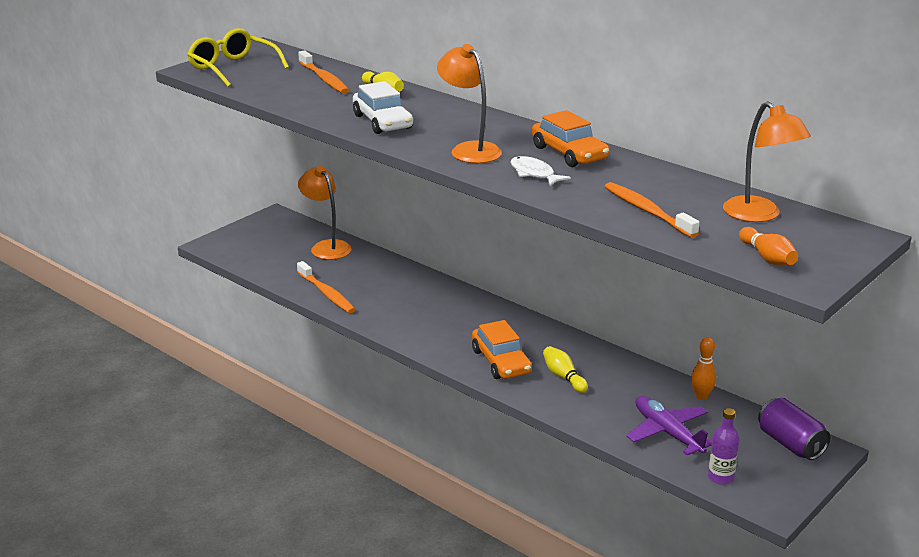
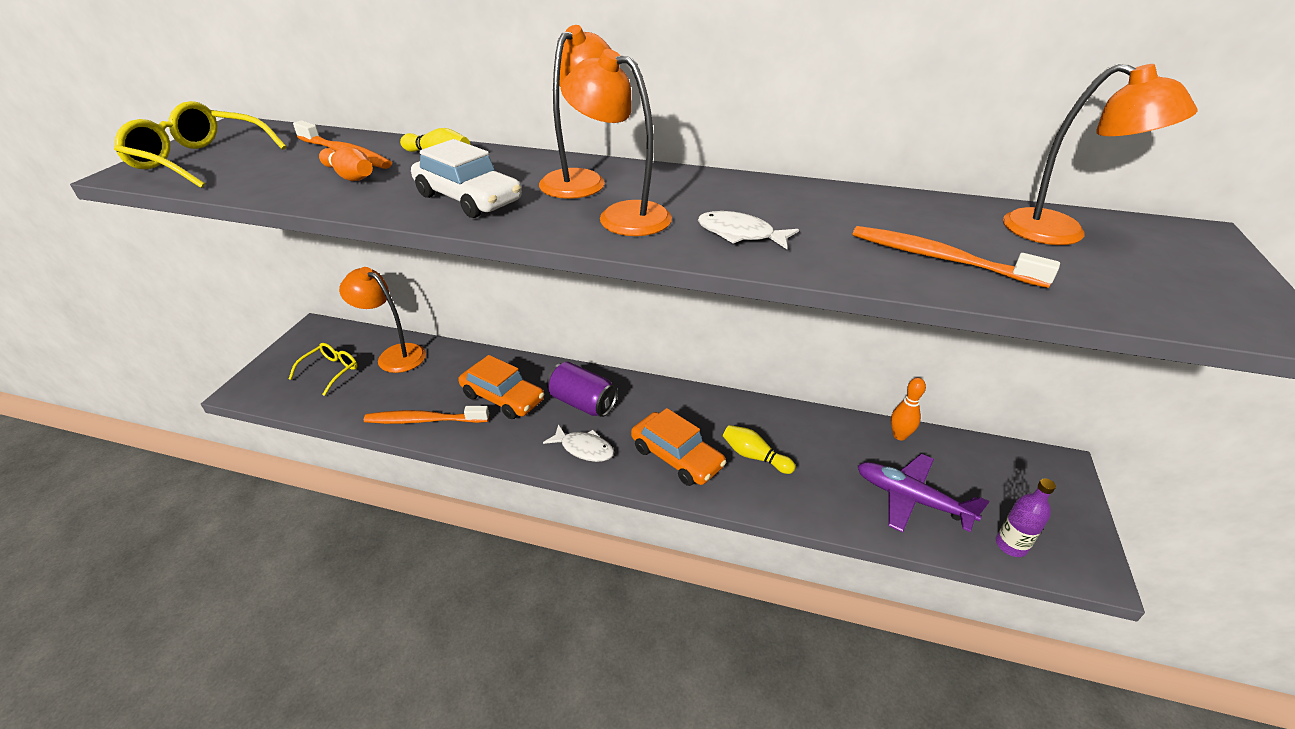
camera: 25 degrees left, 10 degrees up
(274, 247) = (331, 371): none -> yellow glasses
(326, 293) = (424, 420): orange toothbrush -> orange toothbrush turned 150 degrees clockwise
(433, 339) = (584, 448): none -> white fish
(465, 123) = (580, 179): none -> orange lamp
(569, 153) = (748, 196): orange car -> orange car (503, 397)
(767, 257) = (1169, 296): orange bowling pin -> orange bowling pin (350, 176)
(790, 444) = (1026, 470): purple can -> purple can (582, 403)

